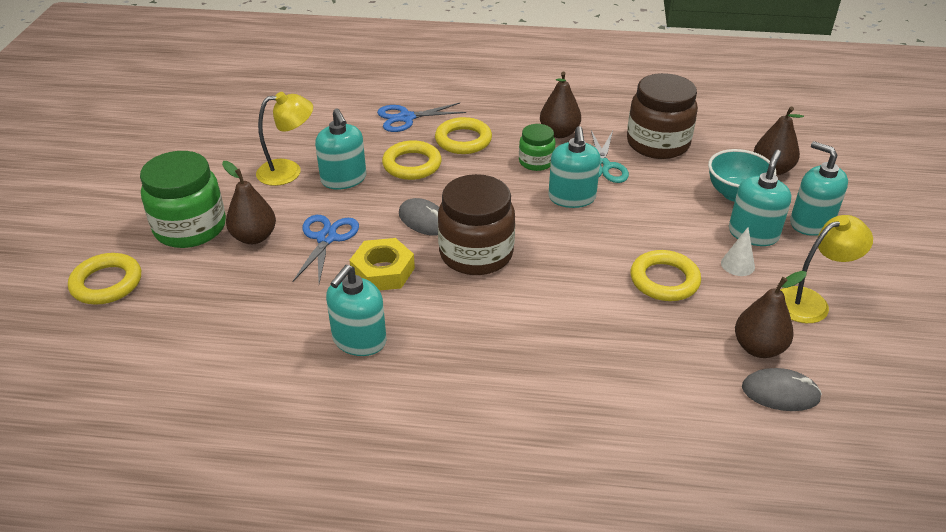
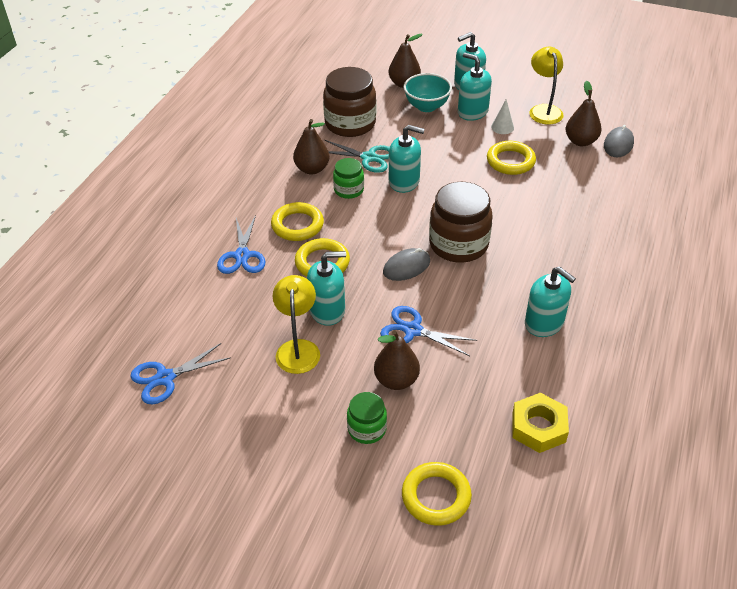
camera: 75 degrees left, 5 degrees up
(190, 228) = (367, 429): green jar -> green jar, size x0.54
(244, 111) = (165, 378): none -> blue scissors
(383, 271) = (466, 300): yellow nut -> yellow nut (538, 427)

